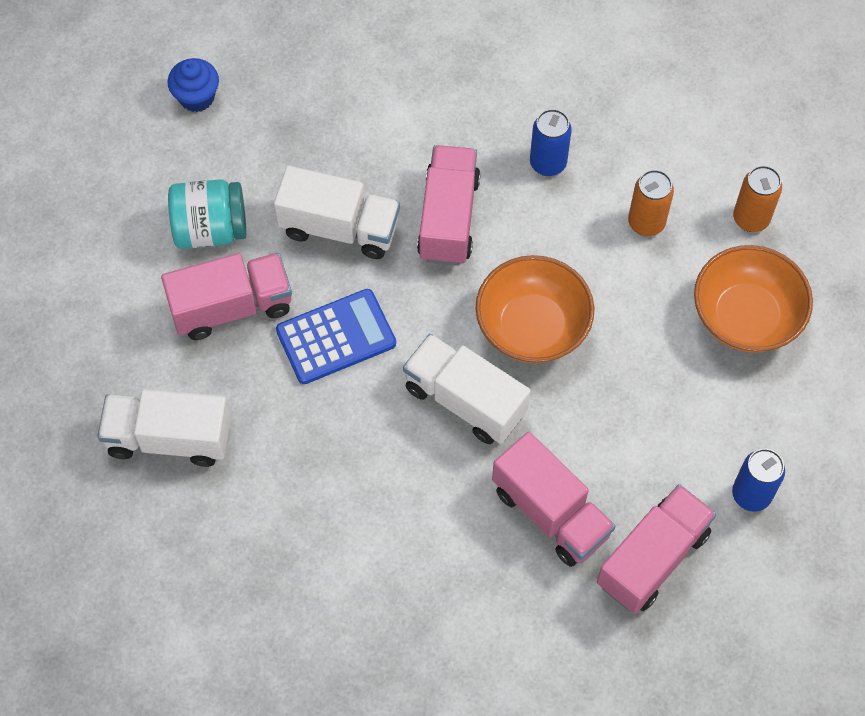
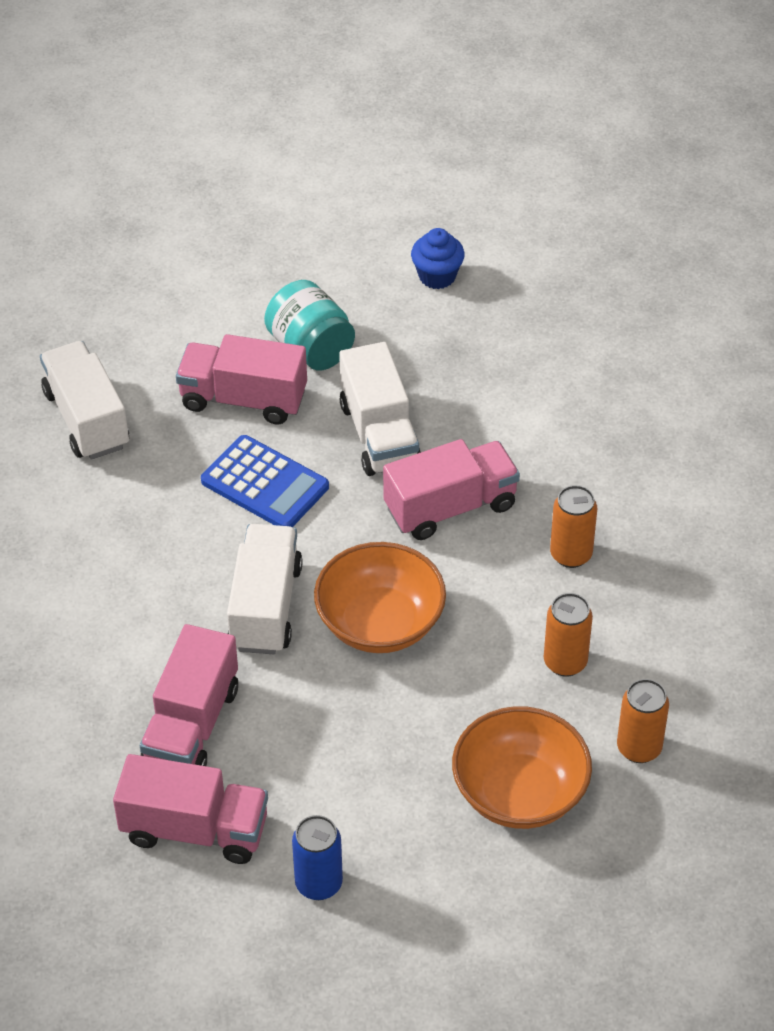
camera: 60 degrees right, 15 degrees down
(232, 307) = (243, 399): pink truck -> pink truck turned 150 degrees clockwise
(548, 163) = (571, 554): blue can -> orange can

